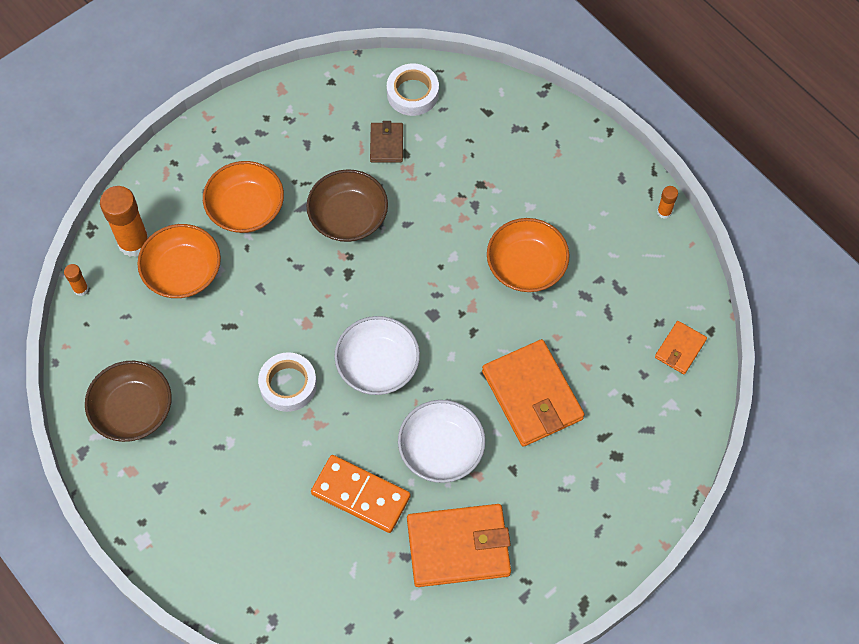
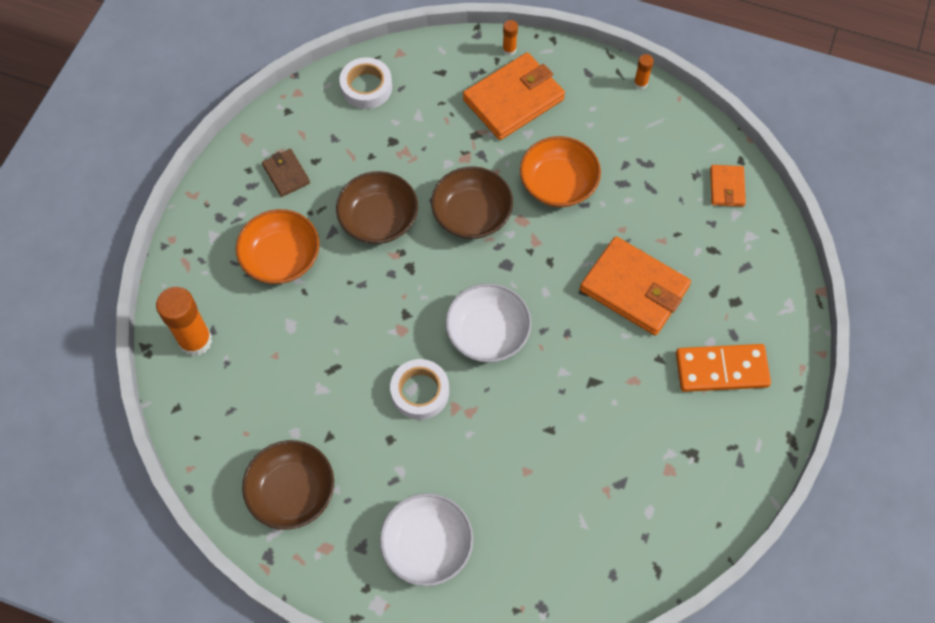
camera: 30 degrees left, 0 degrees up
(81, 289) = (171, 408): orange glue stick -> orange glue stick (509, 50)
(183, 272) = (259, 343): orange bowl -> none
(360, 495) = (546, 453): orange domino -> orange domino (721, 370)
(386, 144) = (371, 141): brown wallet -> brown wallet (286, 174)
(431, 254) = (471, 214): none -> brown bowl
(441, 449) = (589, 375): white bowl -> white bowl (427, 545)
(458, 547) = (658, 450): orange wallet -> orange wallet (513, 99)

